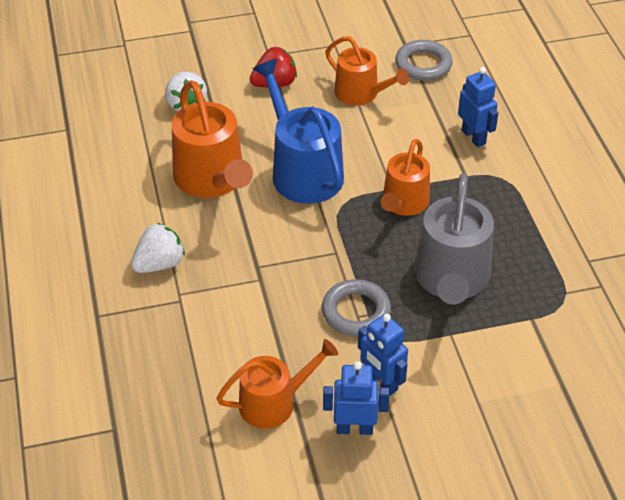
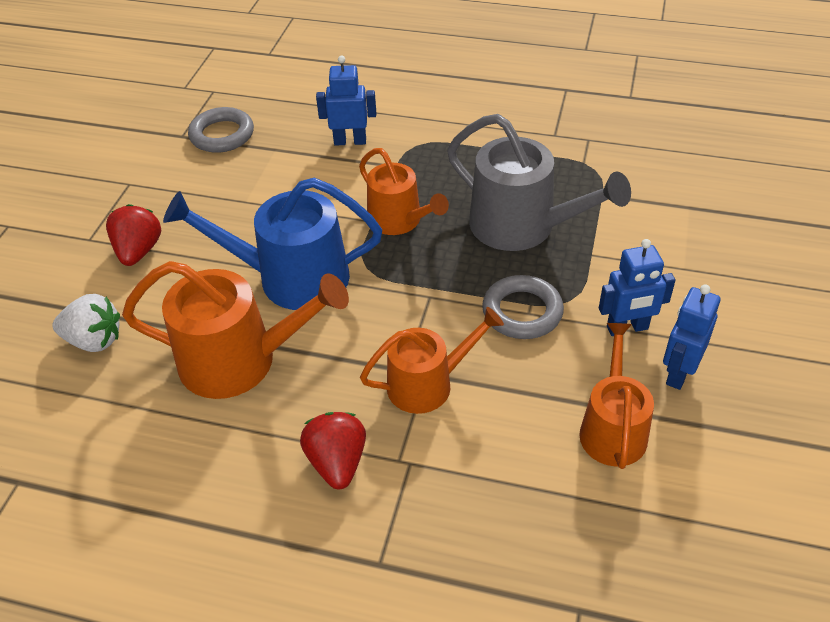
camera: 60 degrees left, 0 degrees up
(159, 264) = (337, 462): white strawberry -> red strawberry
(361, 93) = (220, 192): orange watering can -> orange watering can (427, 384)

